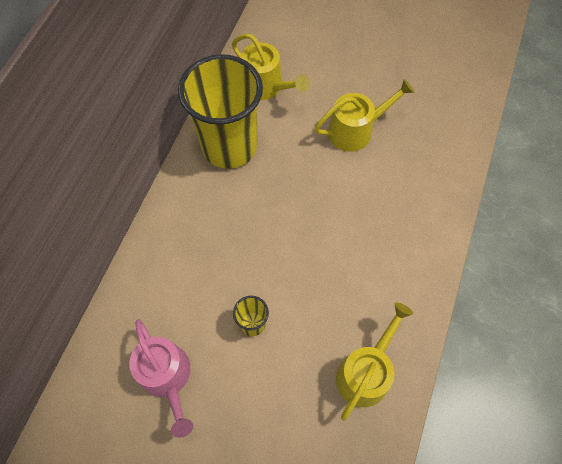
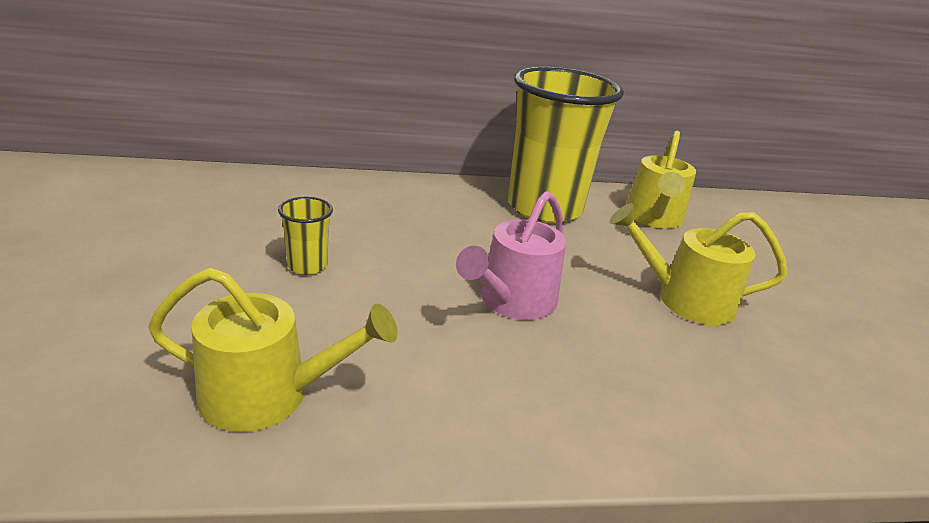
camera: 60 degrees right, 35 degrees down
(167, 377) = (207, 219): pink watering can -> pink watering can (513, 301)
(355, 130) = (686, 299): yellow watering can -> yellow watering can turned 150 degrees clockwise

